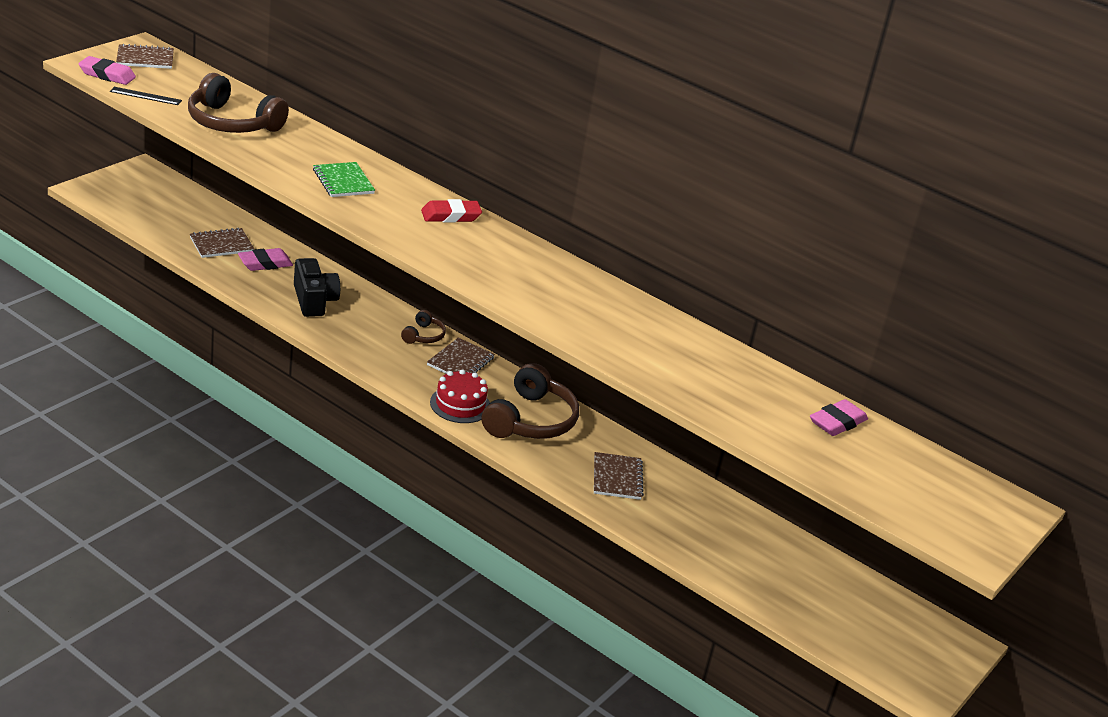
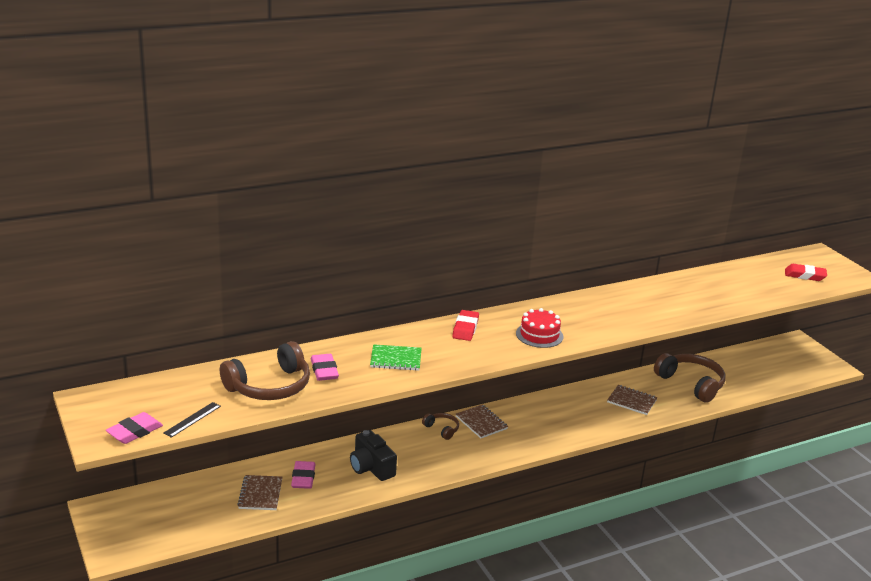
camera: 60 degrees left, 5 degrees down
(145, 59) = (114, 404): brown notebook -> none
(314, 301) = (371, 467): black camera -> black camera turned 135 degrees counterclockwise
(460, 404) = (533, 438): red cake -> red cake (539, 335)
(530, 420) = (560, 415): brown headphones -> brown headphones (691, 384)
(837, 422) = (740, 274): pink eraser -> pink eraser (324, 371)
(909, 489) = (804, 275): none -> red eraser

